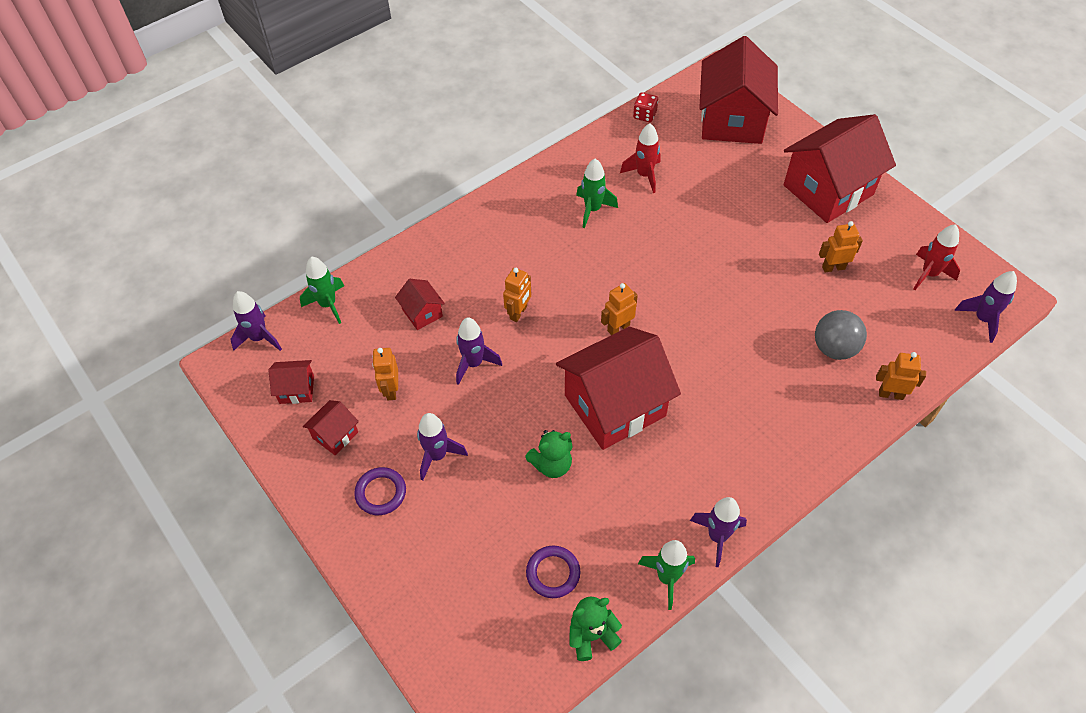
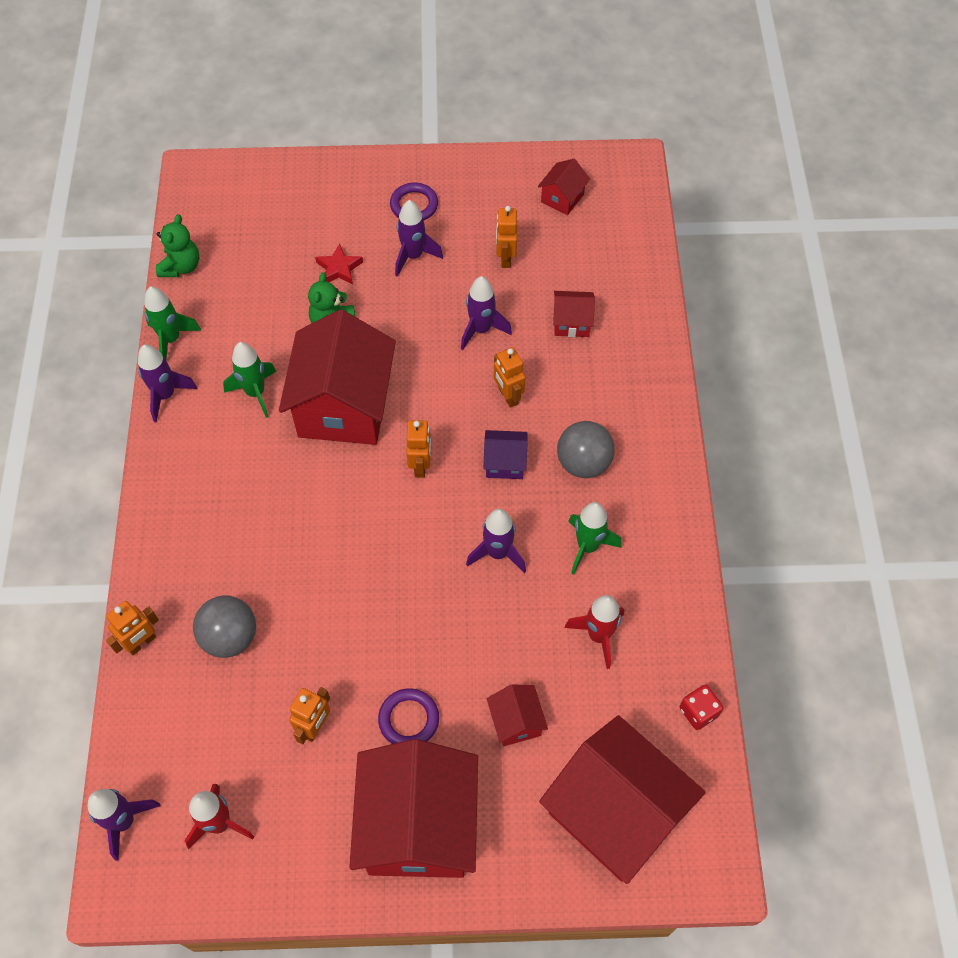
camera: 125 degrees right, 5 degrees up
(259, 338) = (641, 197): purple rocket -> purple rocket (498, 553)
(328, 304) = (640, 259): green rocket -> green rocket (255, 393)
(335, 435) = (494, 202): red house -> red house (516, 722)
(391, 390) = (505, 258): orange robot -> orange robot turned 120 degrees counterclockwise
(492, 502) = (339, 268): none -> red star
(535, 243) = (583, 463): none -> grey ball
(553, 573) = (247, 272): purple ring -> purple ring (408, 719)
(573, 283) = (505, 463): none -> purple house

